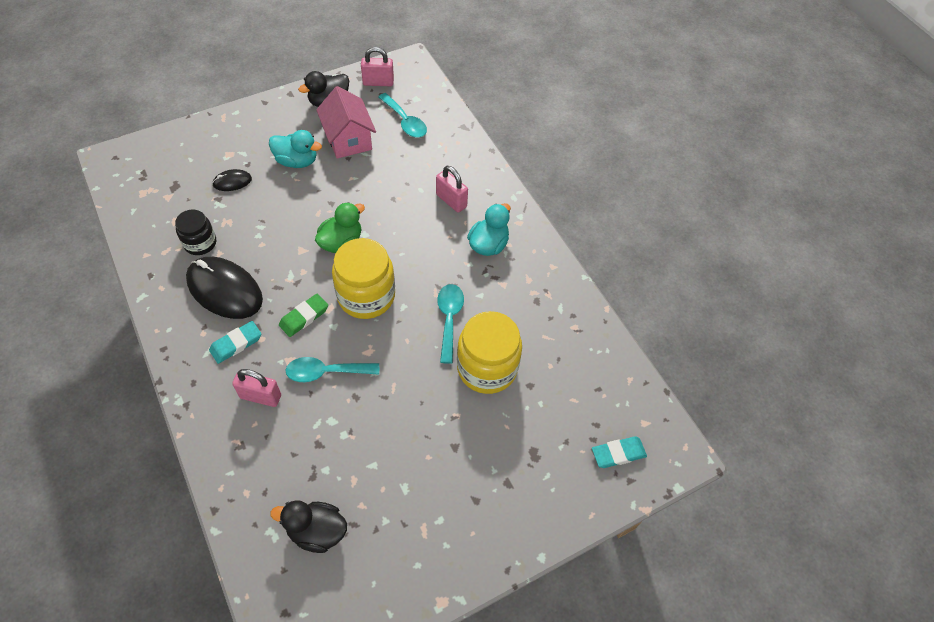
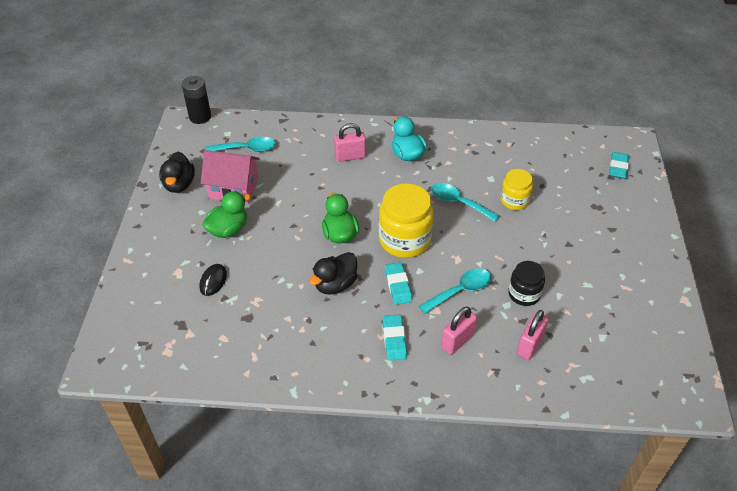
camera: 55 degrees left, 10 degrees down
(200, 243) = (265, 327): black jar -> black jar (524, 294)
(225, 290) = (331, 328): black mouse -> none
(297, 161) = (228, 229): turquoise duck -> green duck
(304, 317) = (398, 285): green eraser -> turquoise eraser
(317, 531) = (597, 349): black duck -> black duck (335, 284)
(326, 372) = (460, 291): turquoise spoon -> turquoise spoon turned 150 degrees counterclockwise
(378, 82) = (187, 147): pink padlock -> pink padlock (529, 345)
(423, 70) = (200, 117): none -> black battery
(487, 368) = (514, 200): yellow jar -> yellow jar, size x0.59

